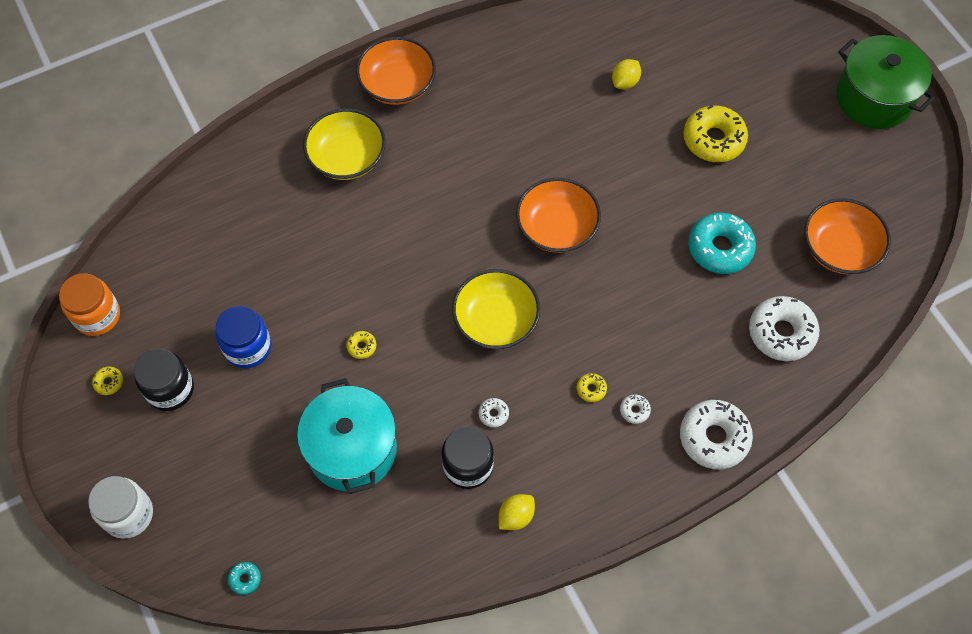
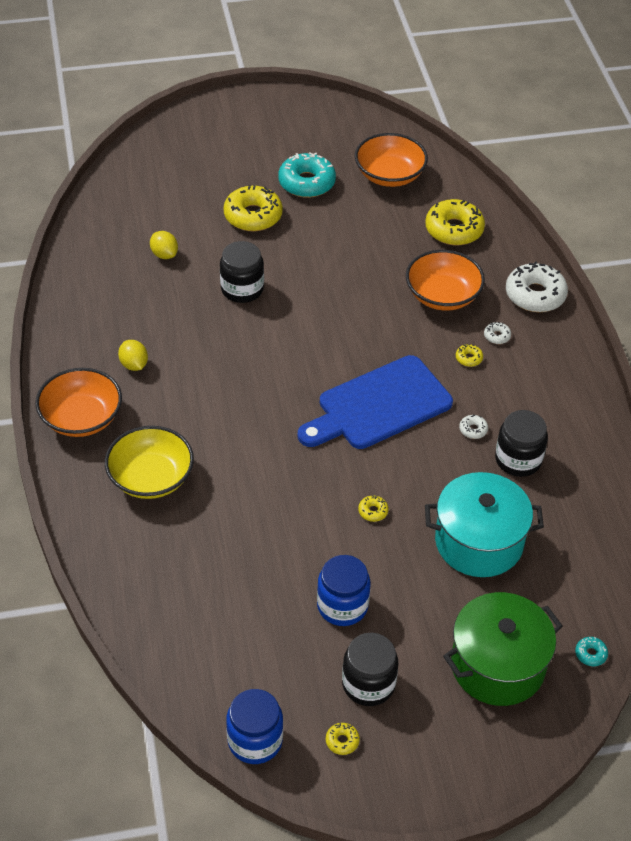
camera: 75 degrees left, 15 degrees down
(97, 315) = (255, 740): orange jar -> blue jar
(128, 514) = (500, 746): white jar -> none
(495, 320) = (379, 405): yellow bowl -> blue cutting board
(516, 516) = (574, 438): yellow lemon -> yellow lemon (134, 364)
(556, 227) = (299, 340): orange bowl -> orange bowl (442, 295)
(605, 160) = (242, 289): none -> black jar
(720, 248) = (362, 242): turquoise donut -> turquoise donut (306, 183)
(781, 333) = (454, 230): white donut -> yellow donut
(874, 98) = (256, 113): green pot -> green pot (497, 665)

